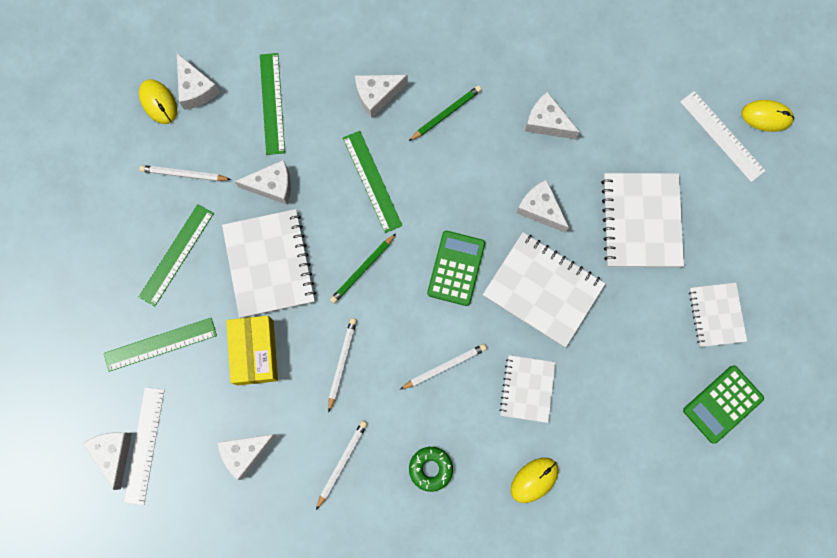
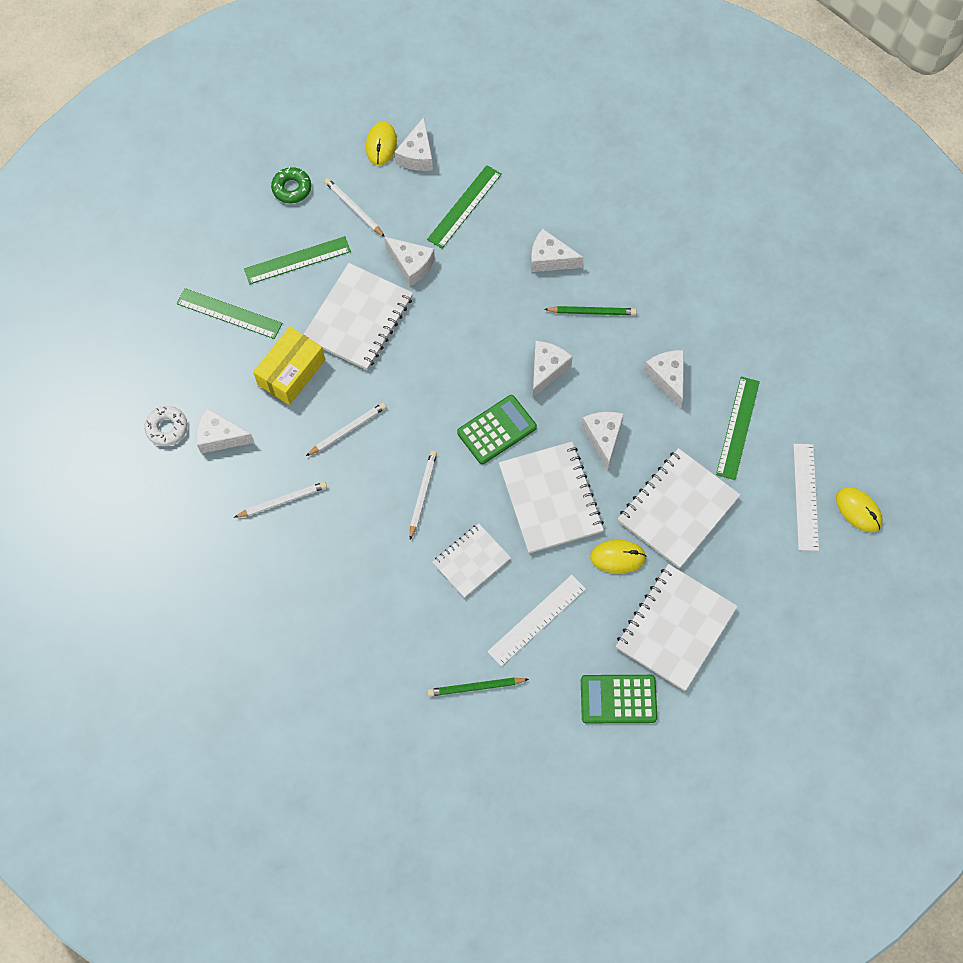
camera: 40 degrees right, 10 degrees down
(114, 453) = (129, 363): white cheese -> white cheese (547, 370)
(144, 445) = (155, 374): white ruler -> white ruler (537, 620)
(195, 481) = (167, 428): none -> white donut
(362, 270) = (424, 376): green pencil -> green pencil (475, 687)
(372, 181) = (489, 318): green ruler -> green ruler (737, 427)
(430, 468) = (344, 559): green donut -> green donut (292, 188)
(444, 366) = (422, 494): white pencil -> white pencil turned 90 degrees counterclockwise
(534, 480) = (415, 632): yellow mouse -> yellow mouse (618, 557)
(716, 315) = (675, 628): white notebook -> white notebook, size x1.63

